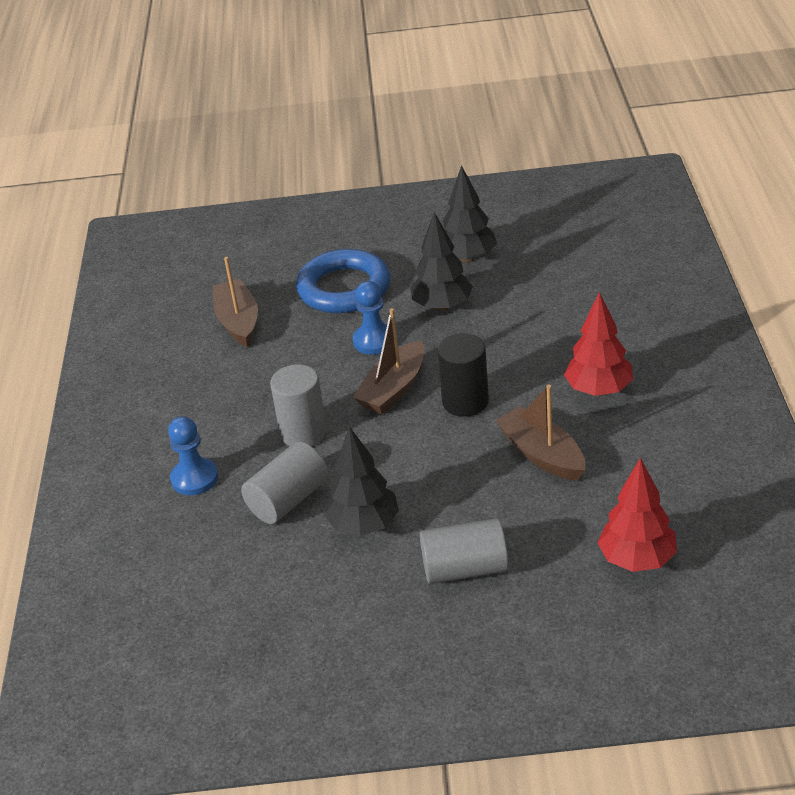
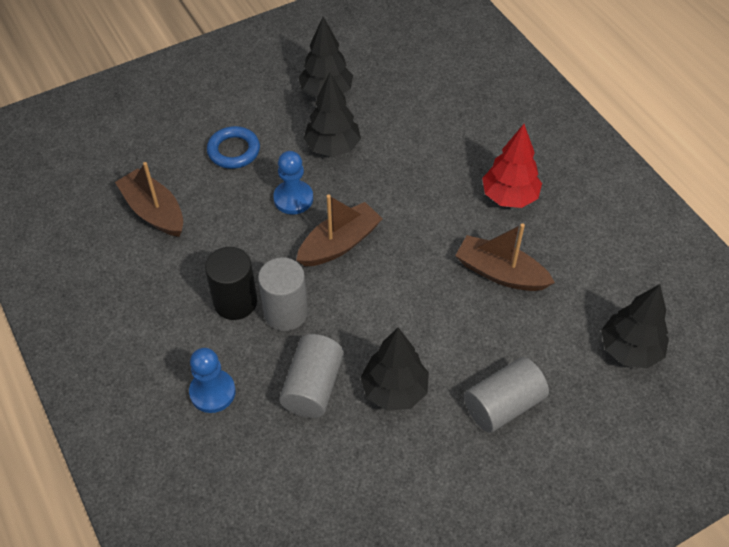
camera: 30 degrees left, 15 degrees up
(344, 288) = (234, 151): blue ring -> blue ring, size x0.60
(394, 389) = (339, 244): brown boat -> brown boat turned 135 degrees counterclockwise
(465, 402) = (408, 239): black cylinder -> black cylinder (235, 302)
(637, 560) = (630, 350): red tree -> black tree

